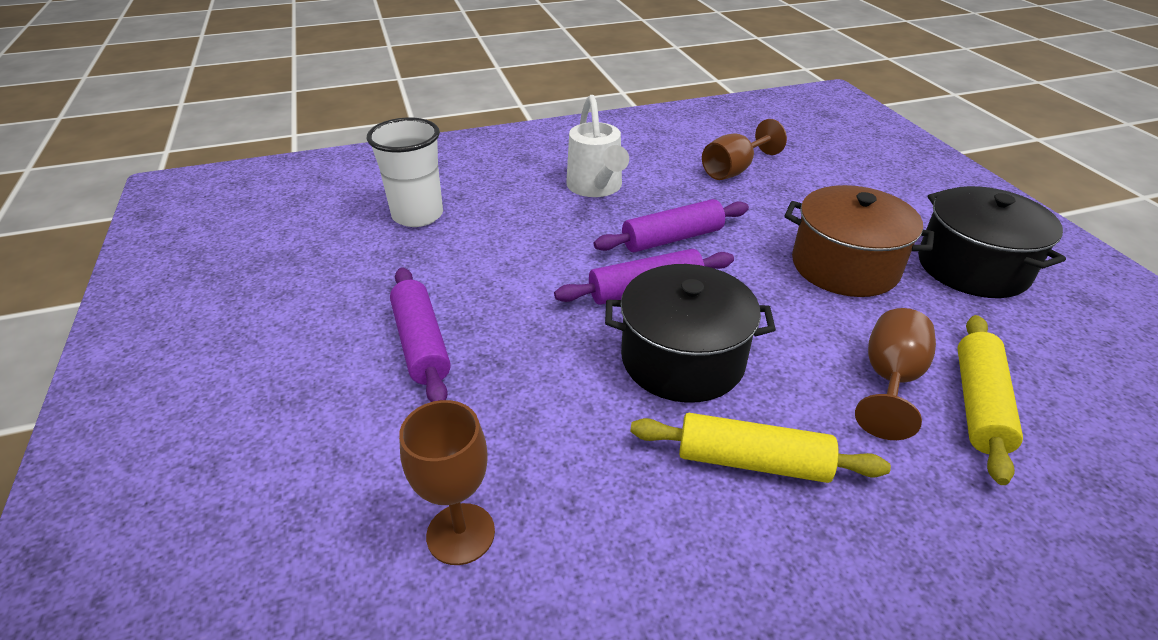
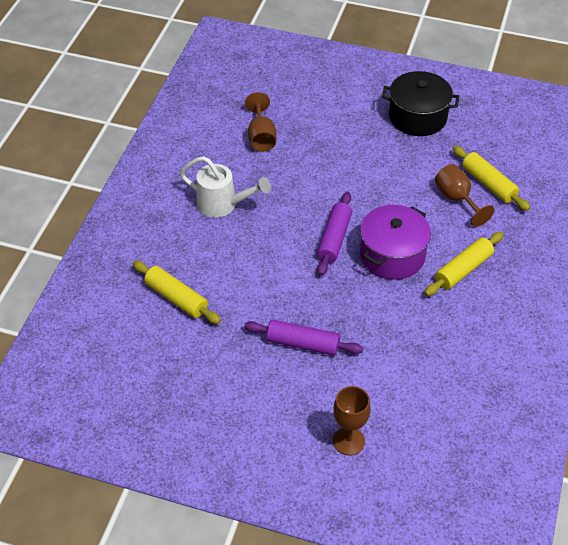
camera: 55 degrees left, 10 degrees up
(418, 215) = (176, 298): white cup -> yellow rolling pin
(460, 534) = (430, 376): brown goblet -> brown goblet (348, 441)
(672, 238) = (301, 203): purple rolling pin -> none
(682, 359) = (392, 255): black pot -> purple pot
(845, 266) = (379, 157): brown pot -> none

